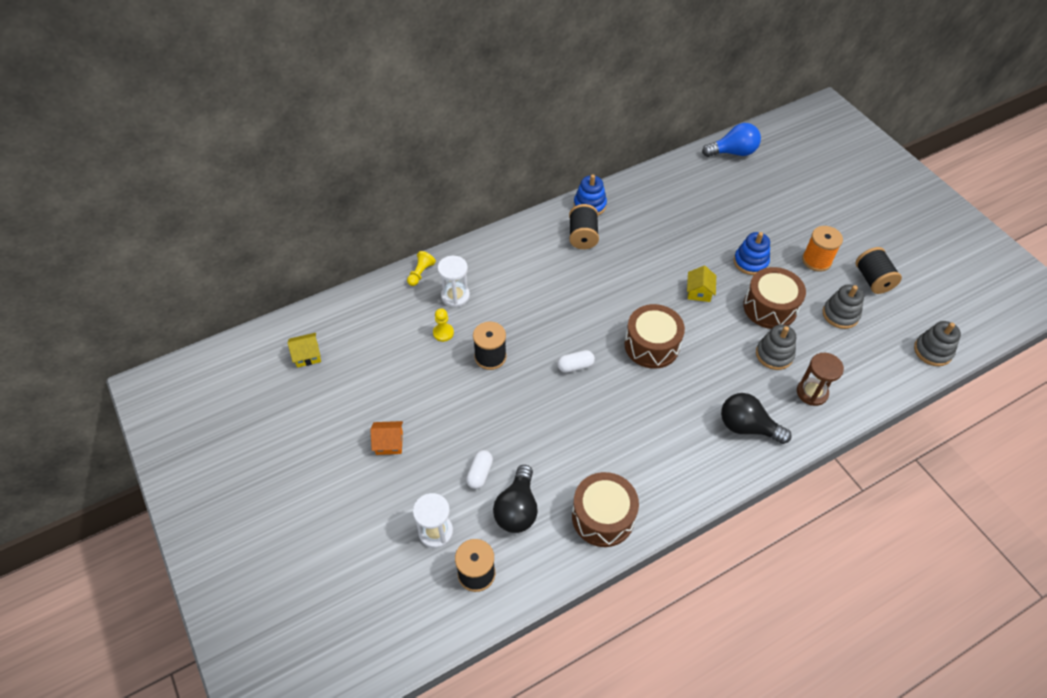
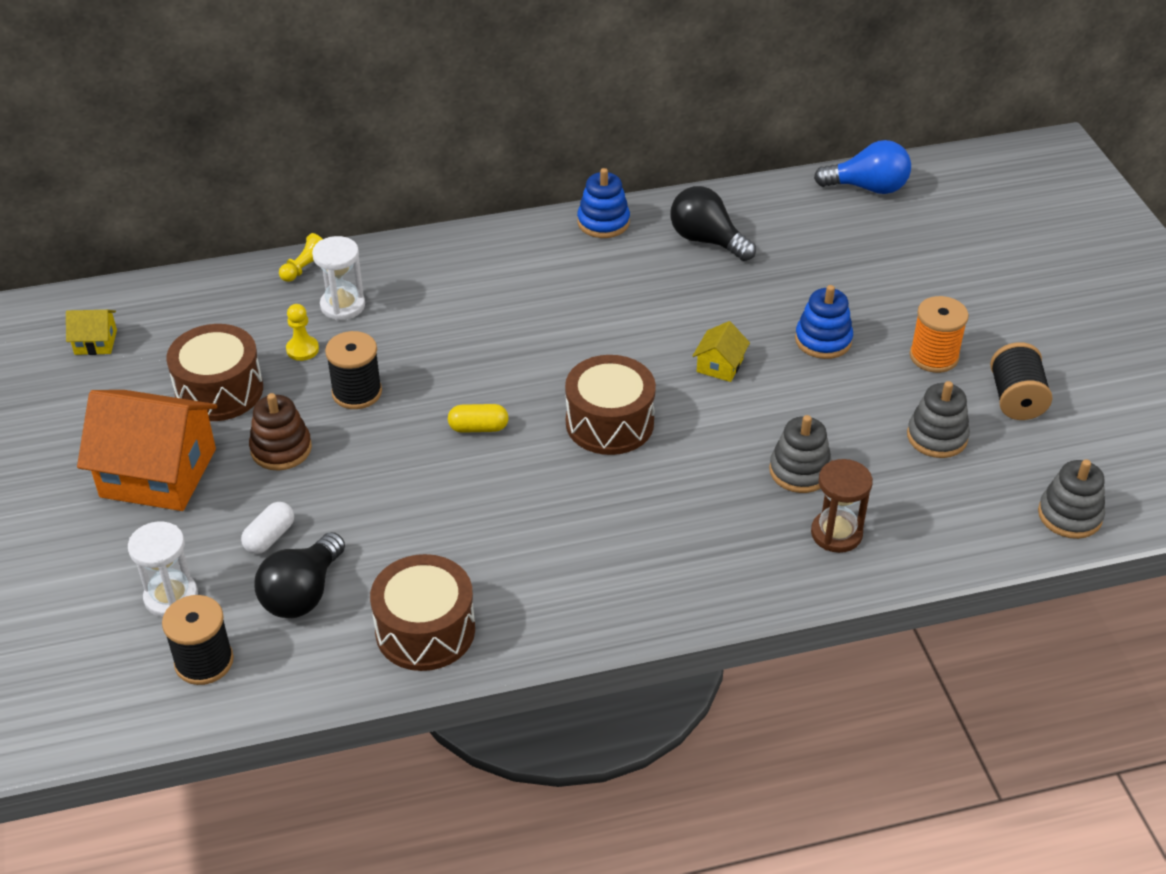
camera: 15 degrees right, 10 degrees down
(389, 443) = (158, 473): orange house -> orange house, size x2.26
(460, 408) = (281, 449): none -> brown stacking toy
(575, 366) = (478, 428): white capsule -> yellow capsule
(583, 236) = (572, 261): black spool -> none
(747, 427) = (708, 559): black light bulb -> black light bulb (707, 240)
(770, 307) = (824, 406): brown drum -> brown drum (219, 390)

